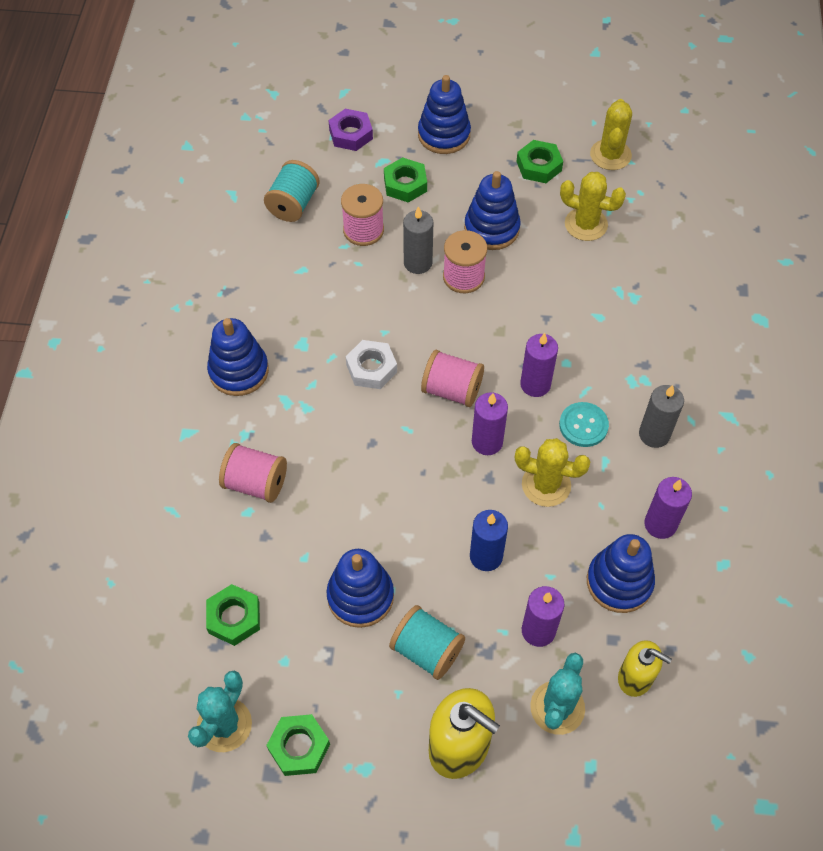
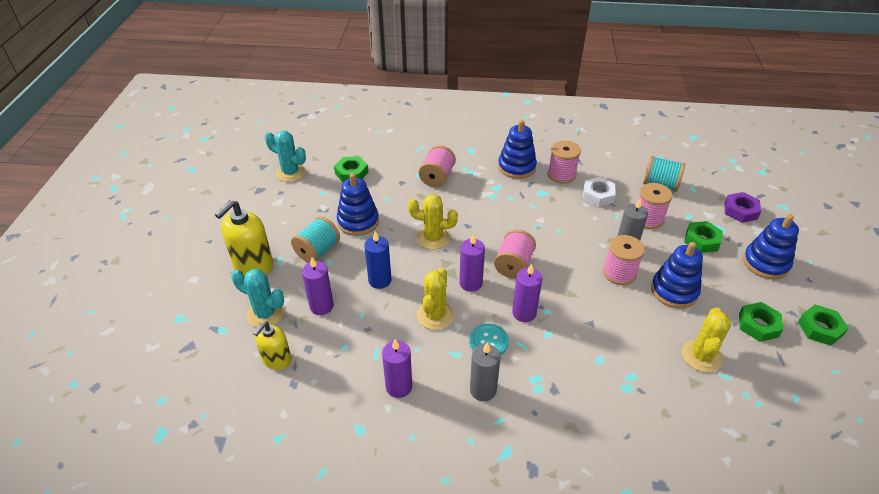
camera: 90 degrees right, 15 degrees down
(262, 315) = (561, 175): none -> pink spool
(299, 747) = (271, 199): green nut -> green nut (820, 328)
(371, 368) = (527, 224): white nut -> white nut (598, 195)
(610, 155) = (797, 381): yellow cactus -> yellow cactus (433, 238)
(619, 582) = (352, 355): blue stacking toy -> none

